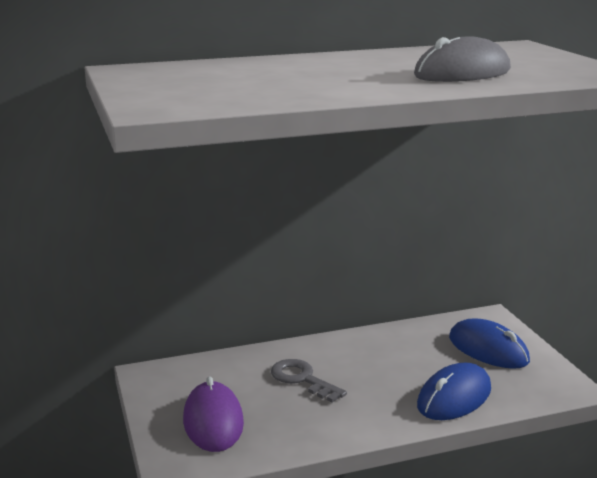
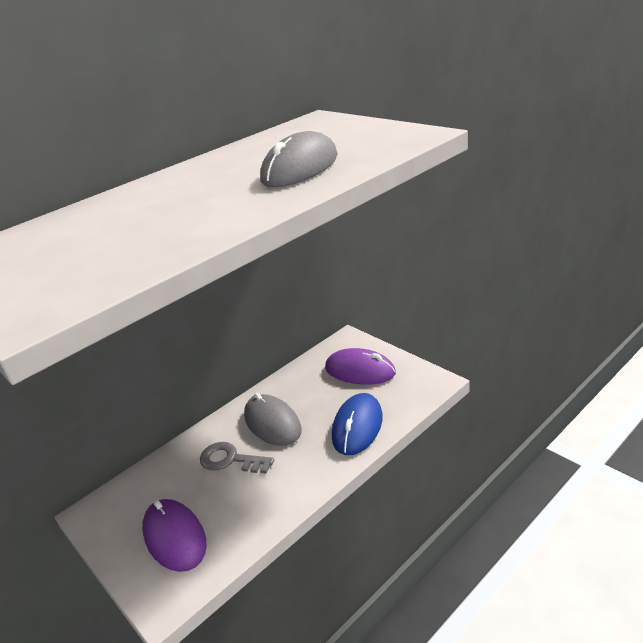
camera: 20 degrees left, 10 degrees up
(363, 363) = (272, 423): none -> grey mouse
(488, 349) = (360, 371): blue mouse -> purple mouse

